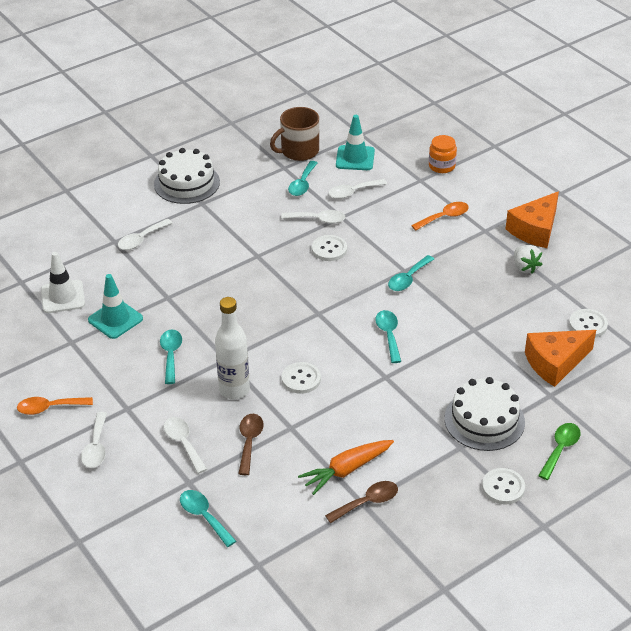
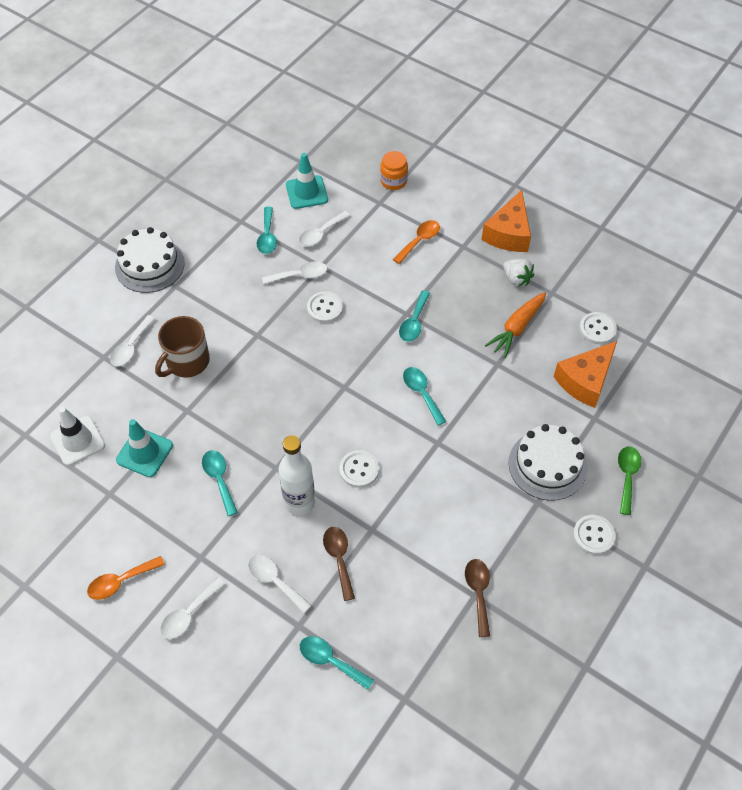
camera: 20 degrees left, 15 degrees up
(96, 447) = (189, 614): white spoon -> white spoon turned 60 degrees clockwise
(299, 151) = (248, 197): brown mug -> brown mug (187, 361)
(346, 470) = (444, 562): orange carrot -> orange carrot (517, 328)
(367, 502) = (478, 593): brown spoon -> brown spoon turned 45 degrees counterclockwise

